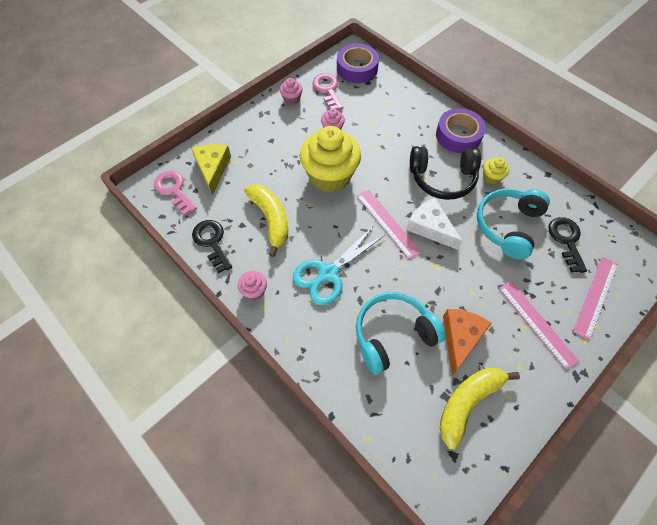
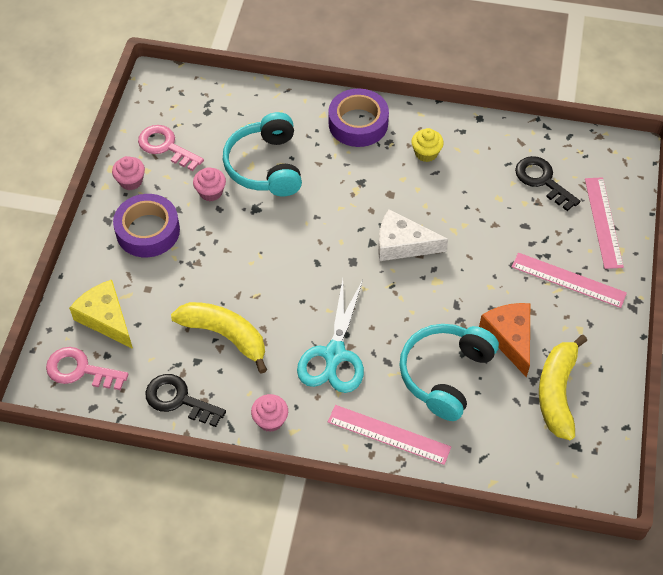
camera: 35 degrees left, 5 degrees down
(330, 176) = (252, 248): yellow cupcake -> none
(357, 68) = (180, 100): purple tape -> purple tape (148, 231)
(387, 223) = (355, 265): pink ruler -> pink ruler (389, 434)
(442, 178) = (376, 183): black headphones -> none
(508, 226) = (478, 198): turquoise headphones -> turquoise headphones (265, 166)

